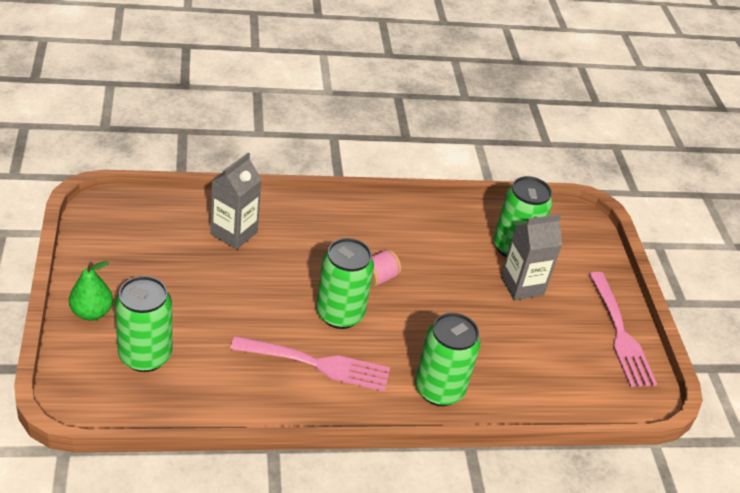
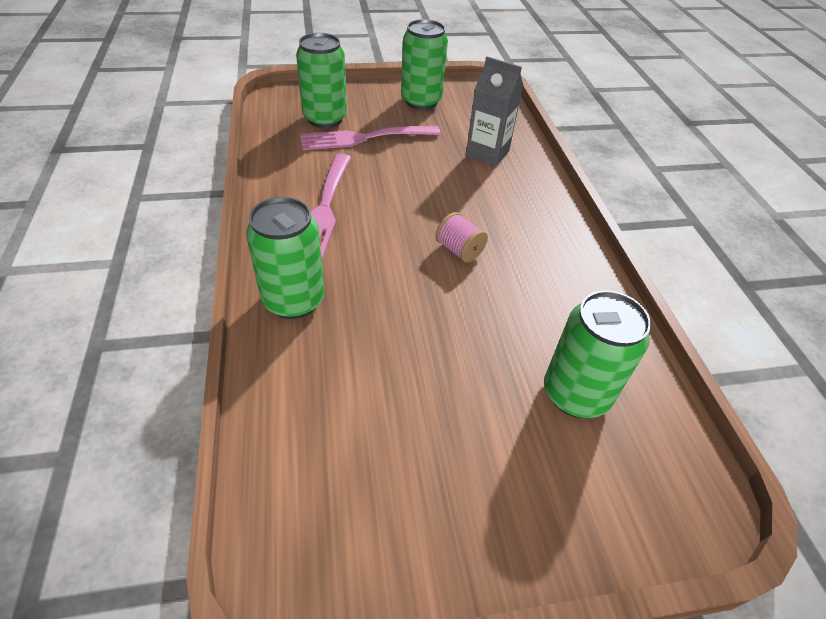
camera: 90 degrees right, 5 degrees up
(92, 312) = (367, 94): green pear -> none
(340, 314) = (396, 222): green can -> green can (421, 101)
(522, 286) = (497, 399): grey carton -> none
(620, 334) = (426, 547): pink fork -> pink fork (364, 138)

